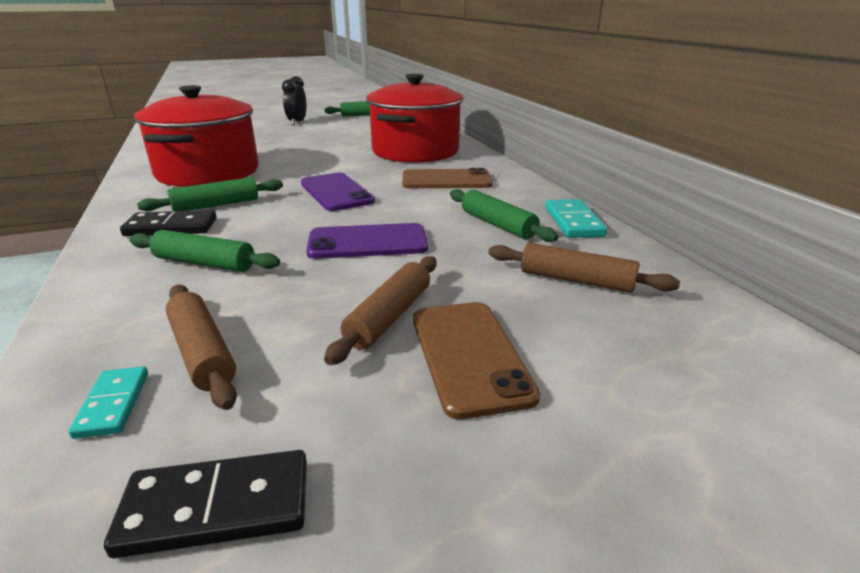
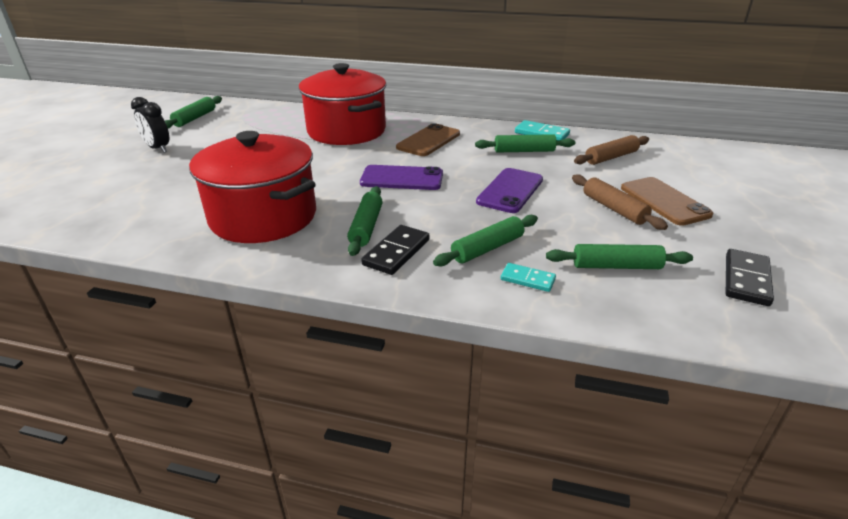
camera: 55 degrees left, 5 degrees up
(113, 404) = (654, 298): turquoise domino -> turquoise domino (527, 279)
(202, 353) = (616, 266): brown rolling pin -> green rolling pin
(469, 355) = (664, 201): brown phone -> brown phone turned 45 degrees clockwise

